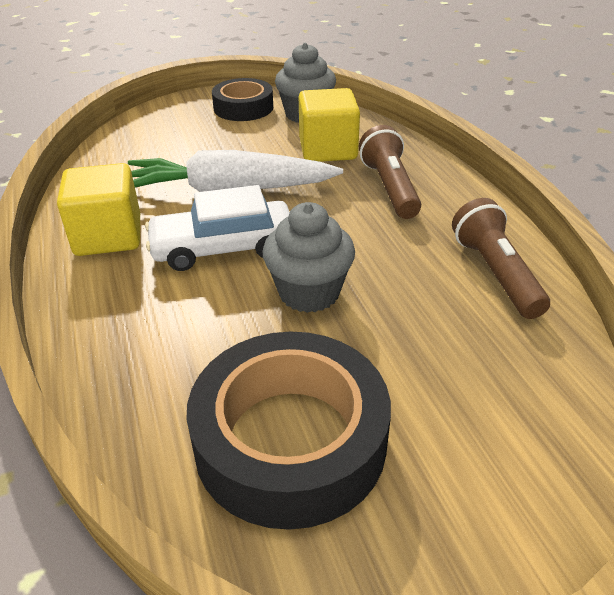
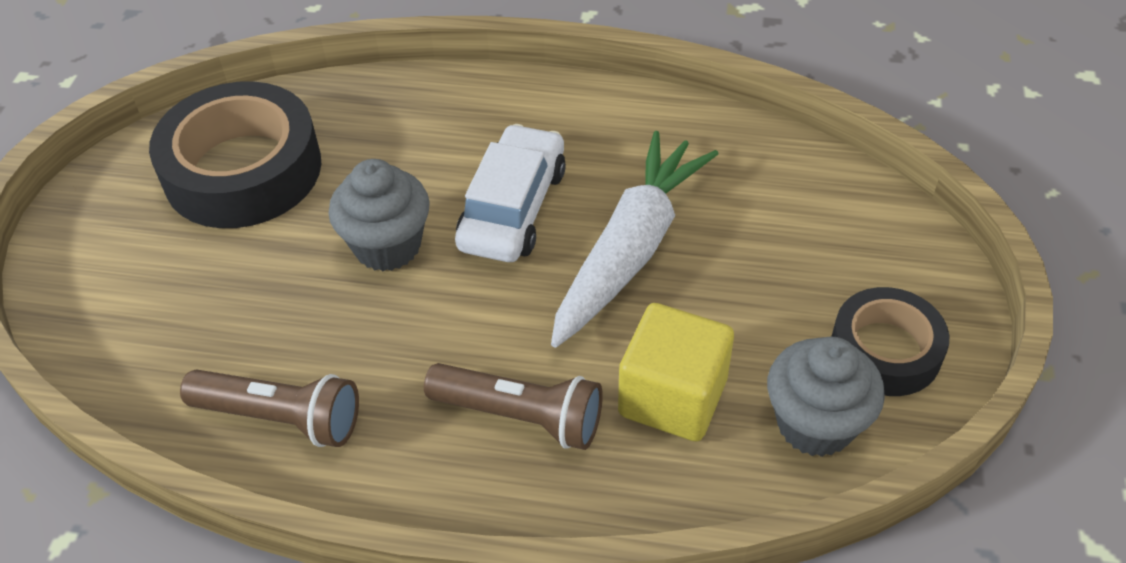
camera: 120 degrees right, 10 degrees up
(108, 236) = (601, 129): yellow cube -> none

